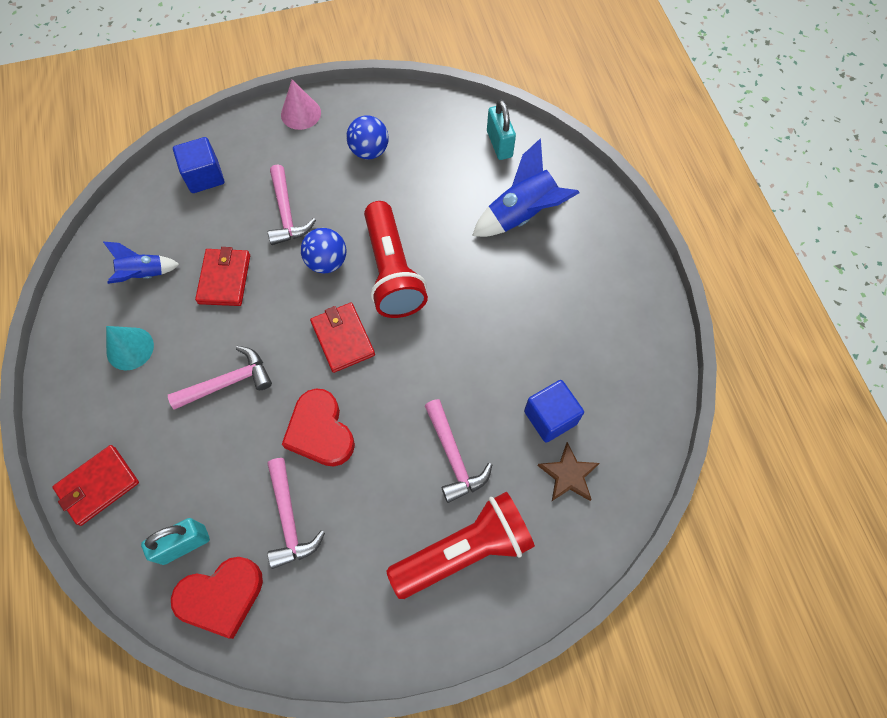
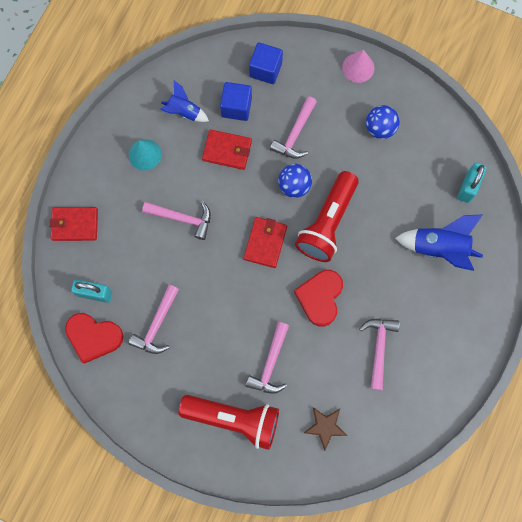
camera: 40 degrees right, 10 degrees up
(224, 279) = (227, 150): red wallet -> red wallet turned 60 degrees clockwise
(320, 431) = (210, 288): red heart -> red heart (320, 297)
(550, 351) = (378, 348): none -> pink hammer
(550, 417) = (343, 386): blue cube -> blue cube (236, 107)

